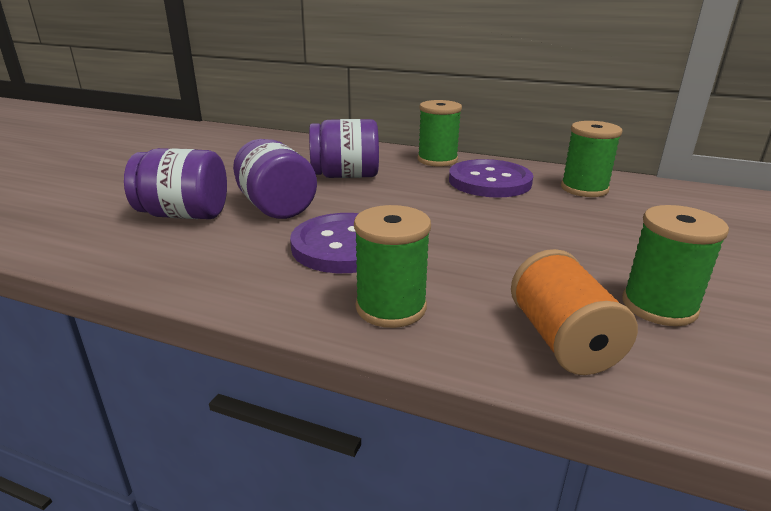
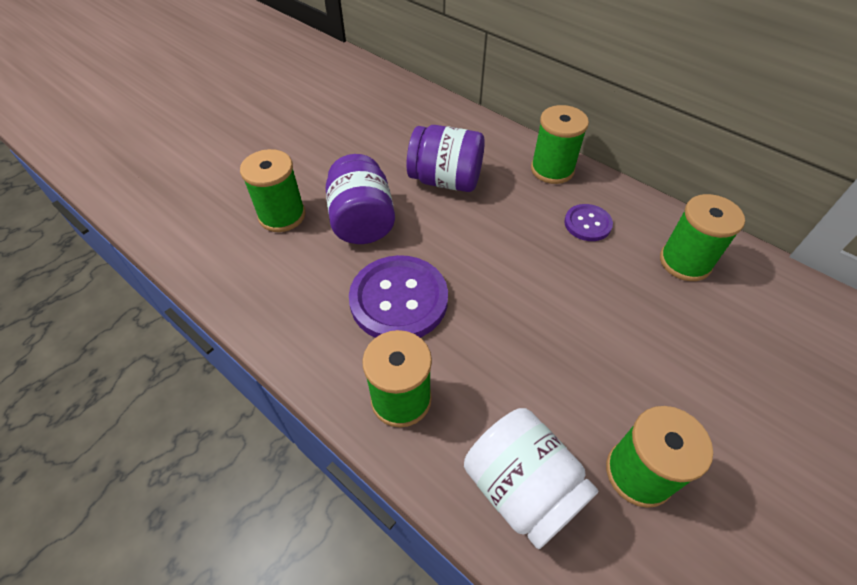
camera: 20 degrees right, 25 degrees up
(184, 215) = (282, 215): purple jar -> green spool
(489, 181) = (587, 224): purple button -> purple button, size x0.53
(562, 340) = (522, 488): orange spool -> white jar

